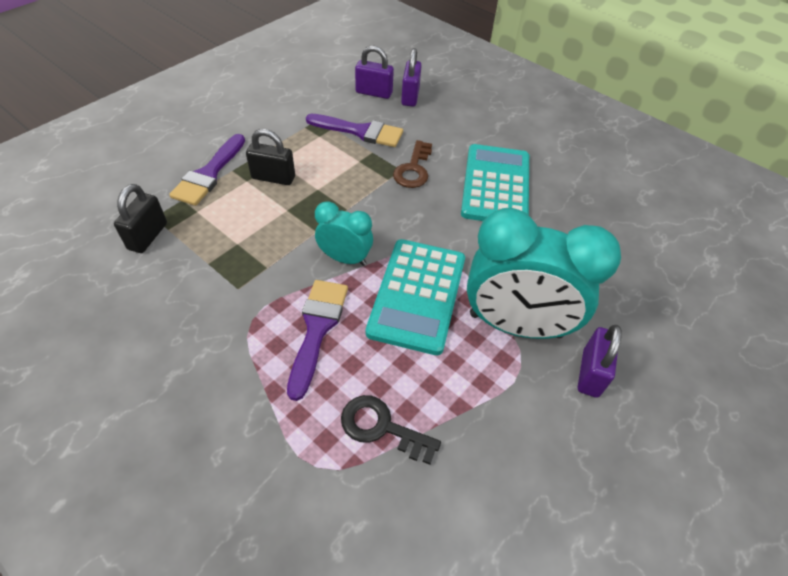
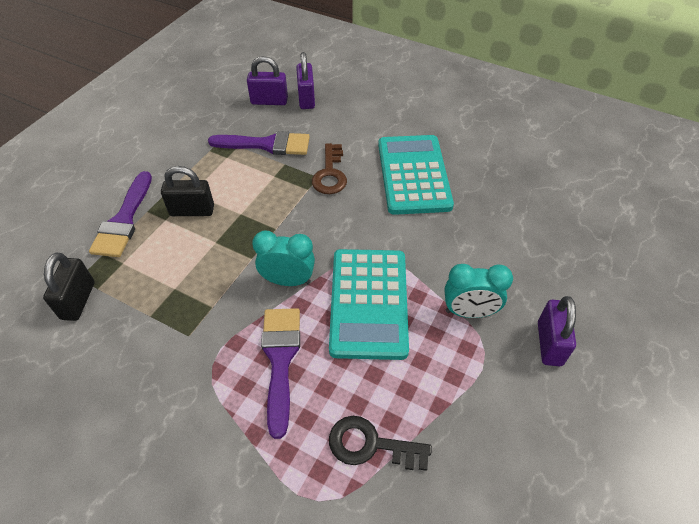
camera: 10 degrees left, 0 degrees up
(515, 325) = (469, 312): turquoise clock -> turquoise clock, size x0.52

